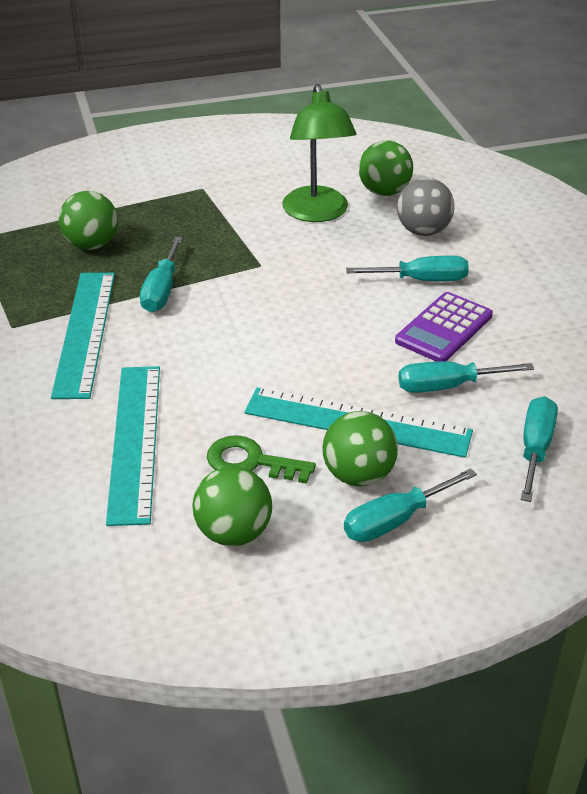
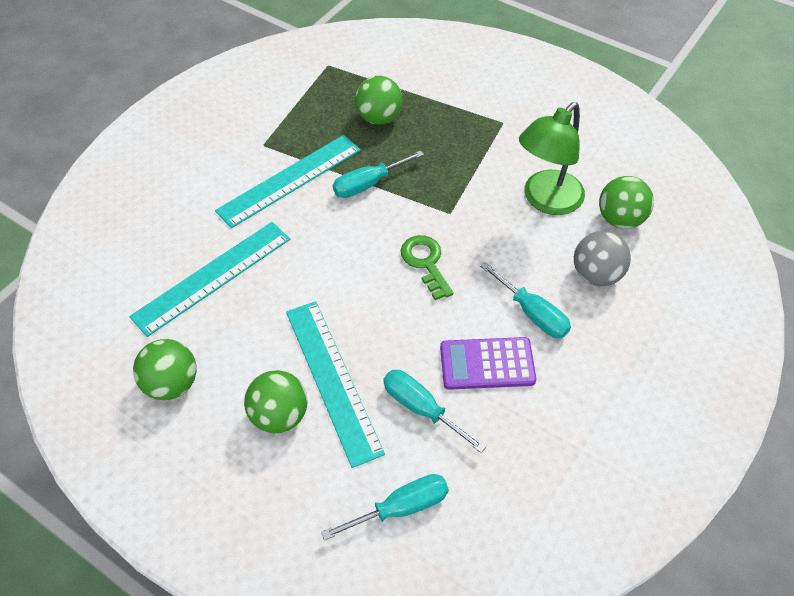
camera: 50 degrees right, 15 degrees up
(251, 462) = (243, 348): green key -> green key (425, 263)
(395, 520) = (252, 465): turquoise screwdriver -> none

